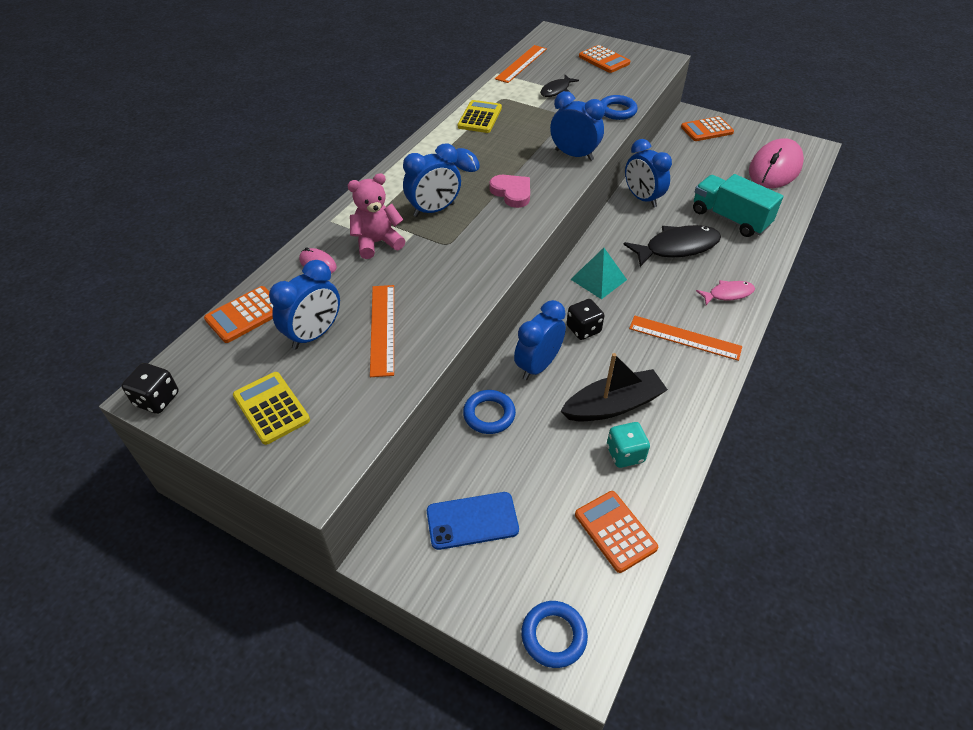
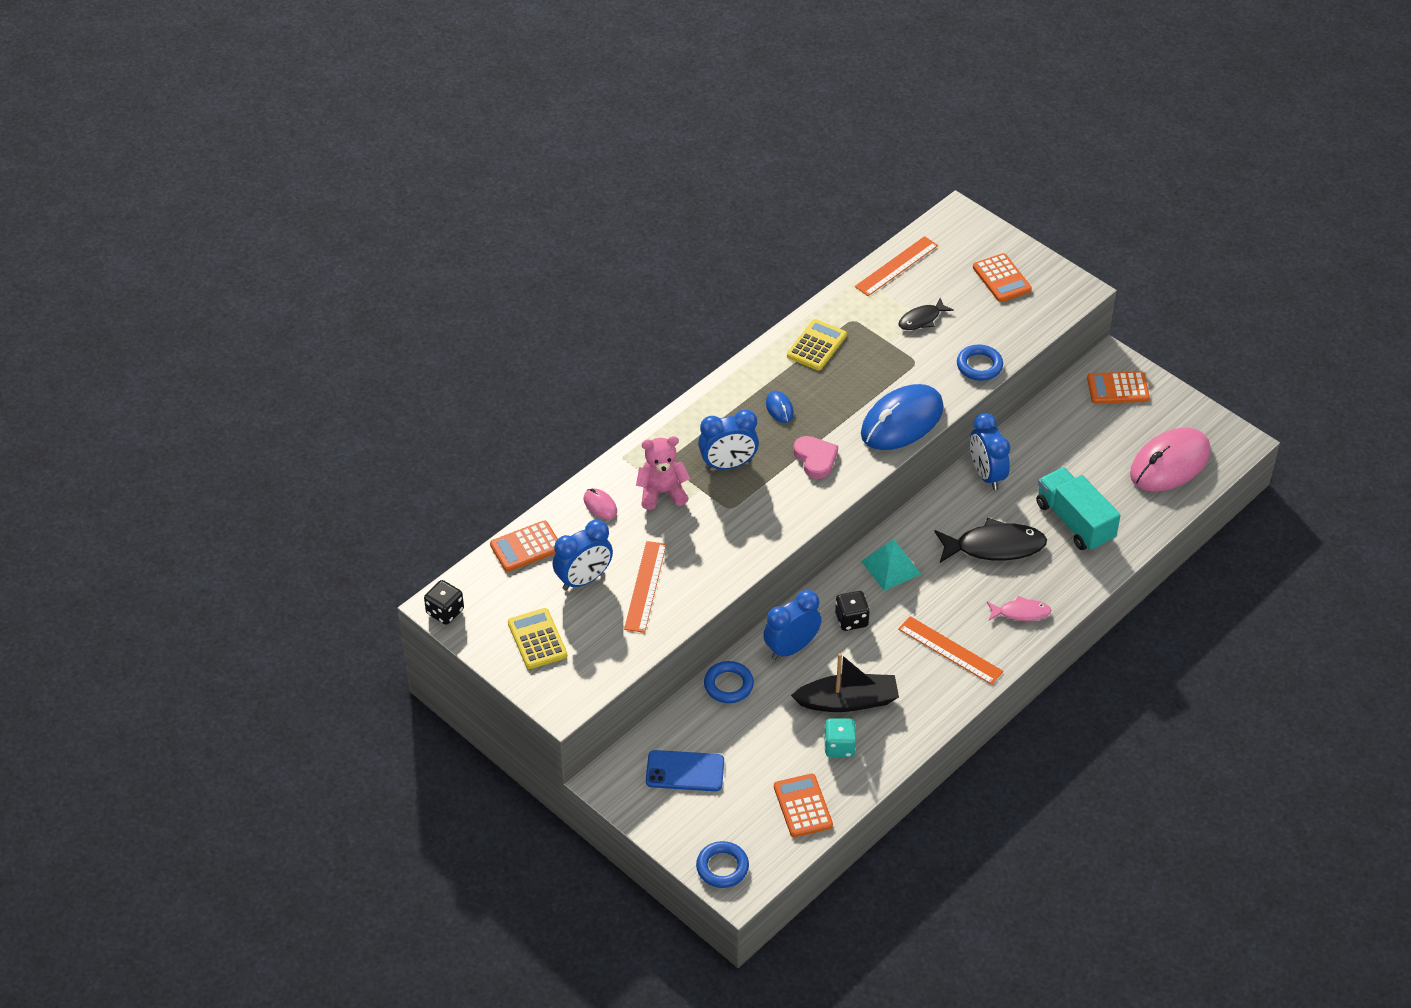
camera: 15 degrees right, 0 degrees up
(574, 155) = (902, 421): blue clock -> blue mouse

